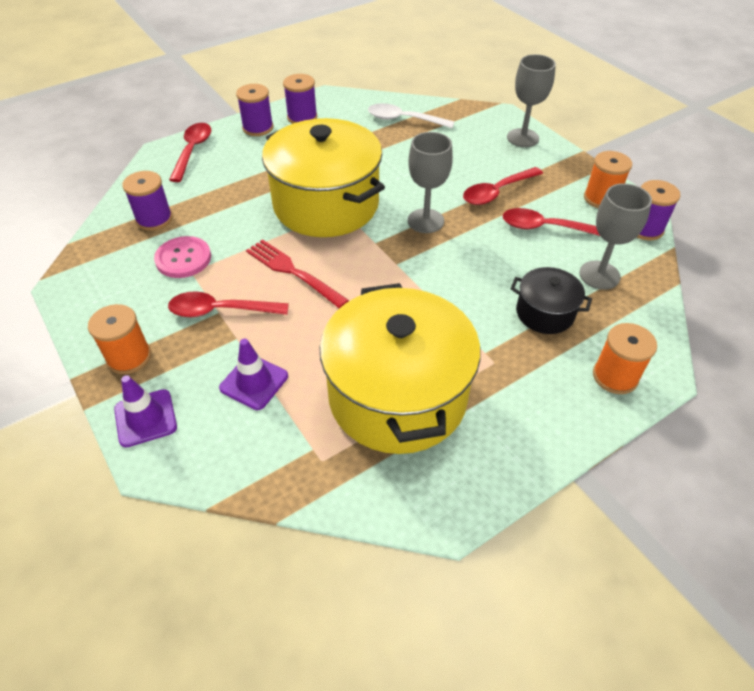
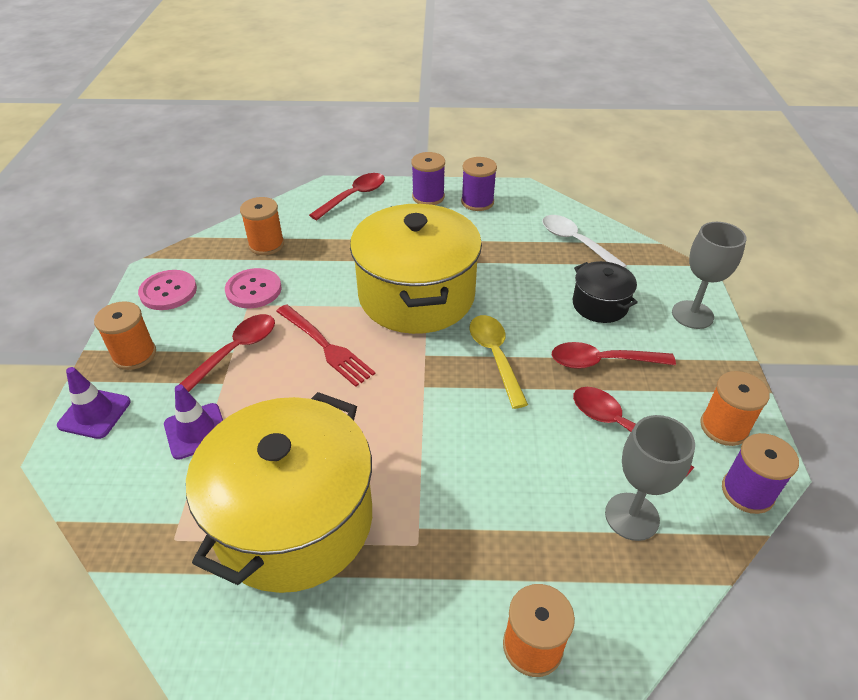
camera: 35 degrees right, 5 degrees down
(102, 295) = (168, 291): none -> pink button
(154, 219) = (266, 245): purple spool -> orange spool
(221, 311) = (235, 351): red spoon -> red spoon turned 90 degrees clockwise
(293, 272) = (325, 346): red fork -> red fork turned 150 degrees clockwise
(425, 221) = (495, 357): grey goblet -> yellow spoon
(545, 313) = (524, 523): black pot -> black pot (600, 305)

